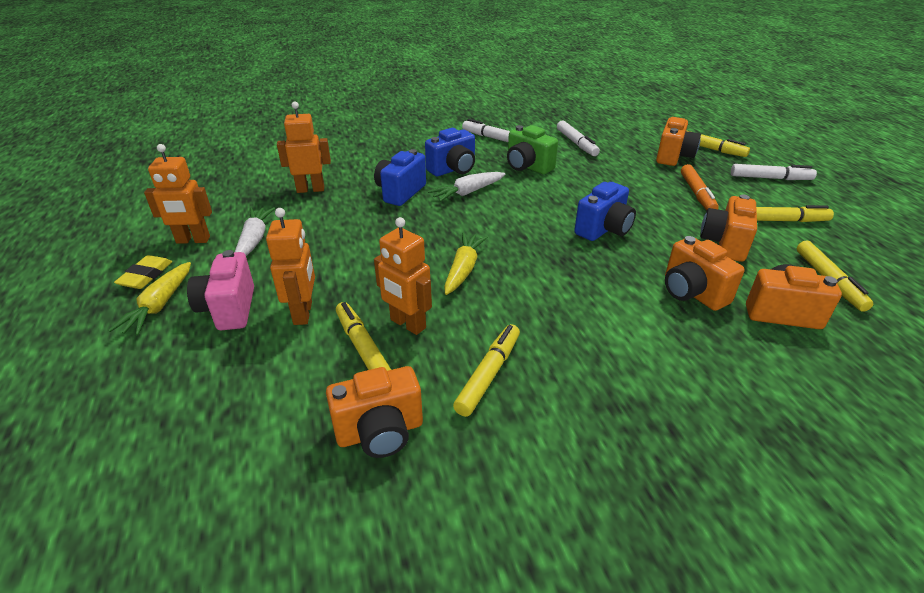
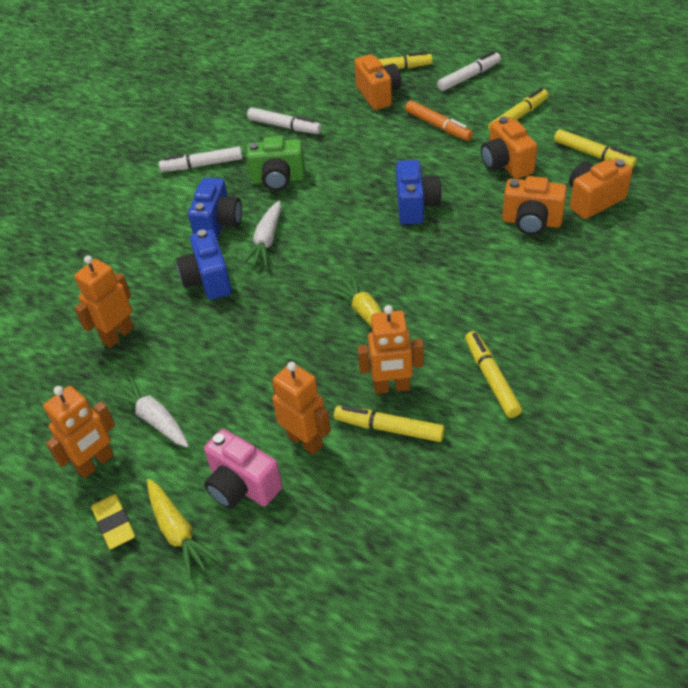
camera: 40 degrees left, 10 degrees up
(380, 432) = (483, 468): orange camera -> none

